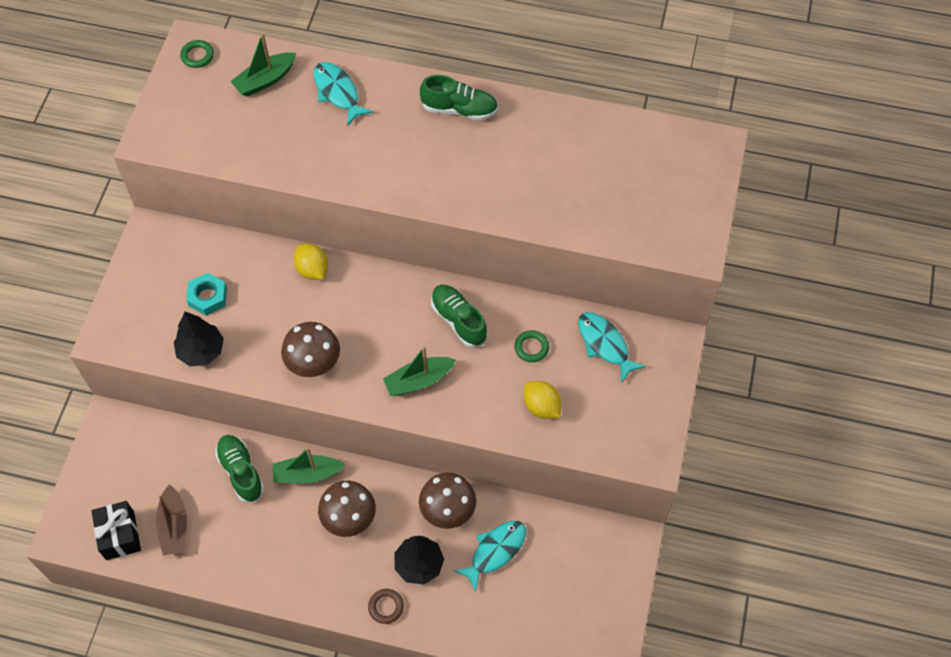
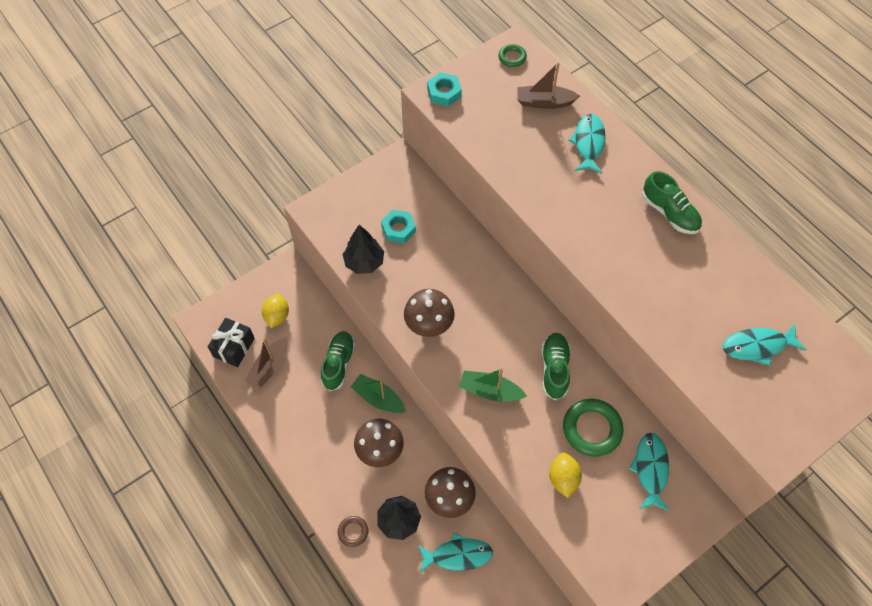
camera: 40 degrees right, 0 degrees up
(160, 132) = (444, 93): none -> turquoise nut
(265, 80) = (544, 102): green boat -> brown boat
(312, 270) = (482, 259): yellow lemon -> yellow lemon (277, 316)
(531, 348) = (592, 429): green ring -> green ring, size x1.87
(618, 174) = (757, 346): none -> turquoise fish

